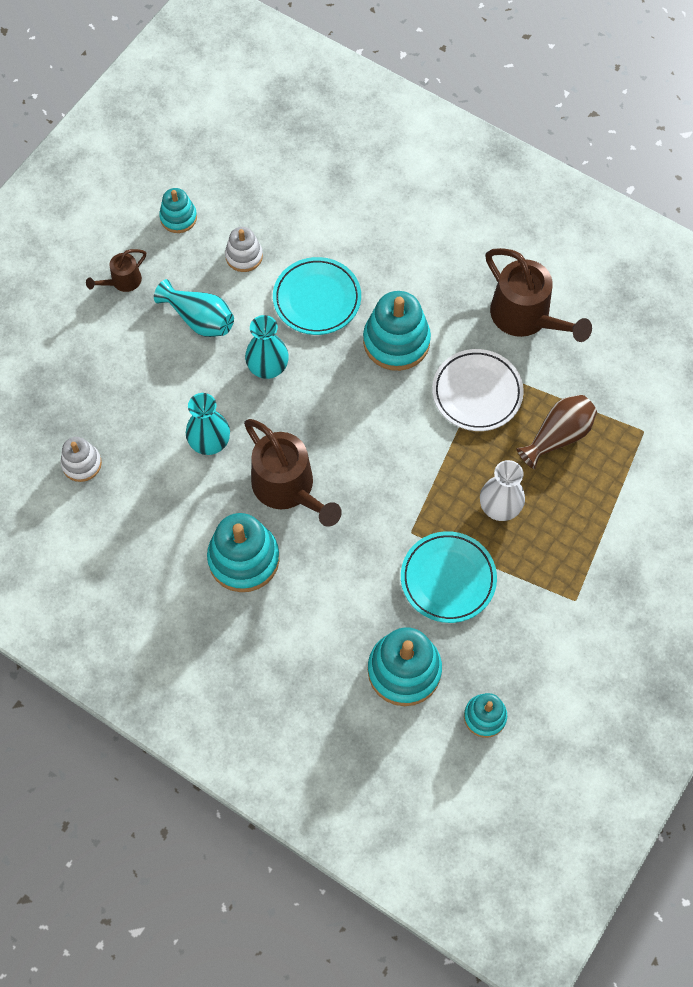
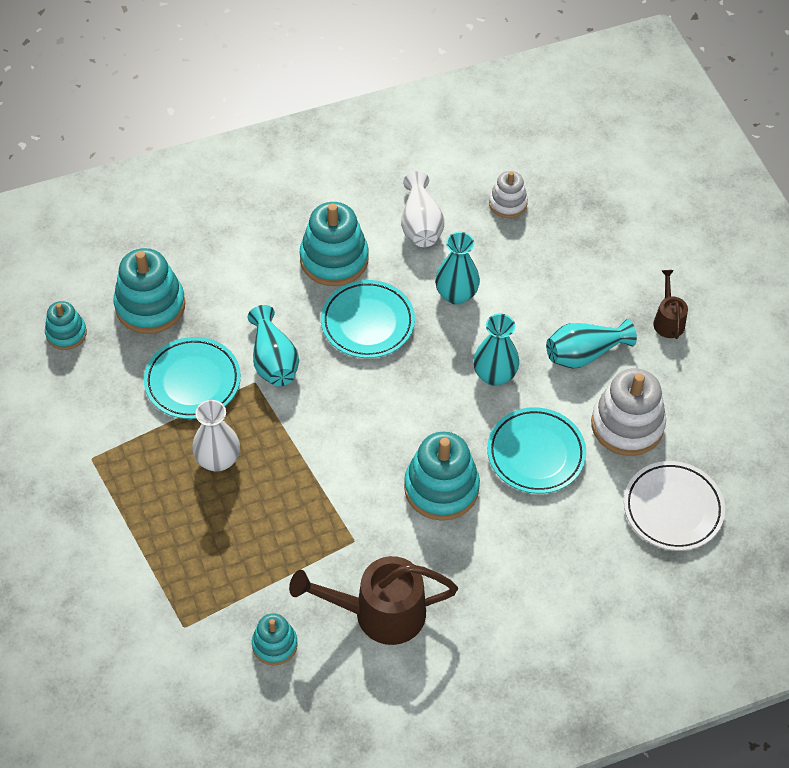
camera: 125 degrees right, 10 degrees down
(155, 516) = (420, 224): none -> white vase
(178, 217) = (709, 399): turquoise stacking toy -> turquoise stacking toy (274, 644)
(244, 256) = (627, 425): white stacking toy -> white stacking toy, size x1.74
(289, 489) = (367, 323): brown watering can -> turquoise plate
(380, 533) = (273, 360): none -> turquoise vase
(477, 393) = (337, 517): white plate -> white plate (673, 509)
(558, 436) = (240, 552): brown vase -> none

